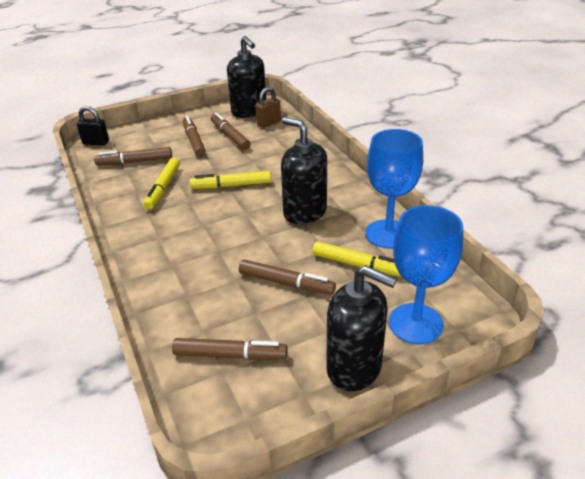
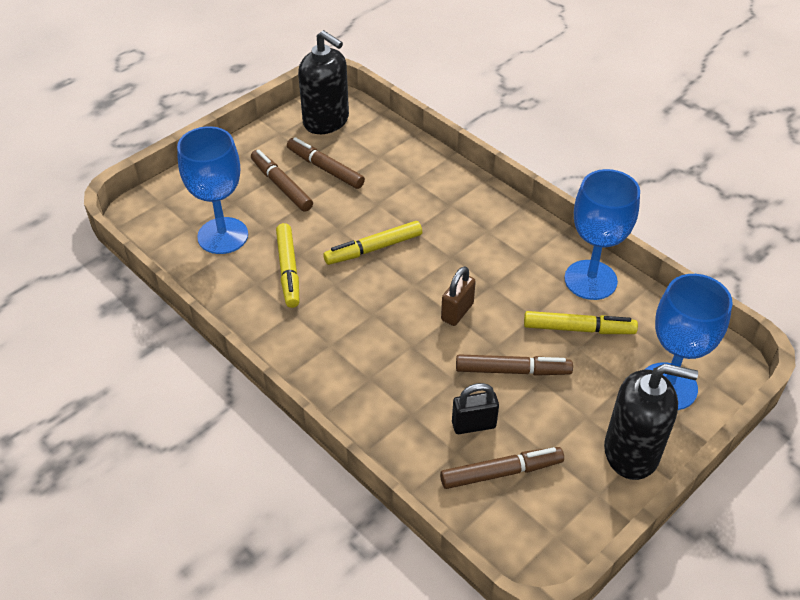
camera: 20 degrees left, 10 degrees up
(96, 143) = (145, 214): black padlock -> black padlock (473, 425)
(135, 162) = (223, 236): brown marker -> blue goblet
(268, 123) = (364, 137): brown padlock -> brown padlock (457, 312)
(304, 212) = (483, 270): black soap dispenser -> none

